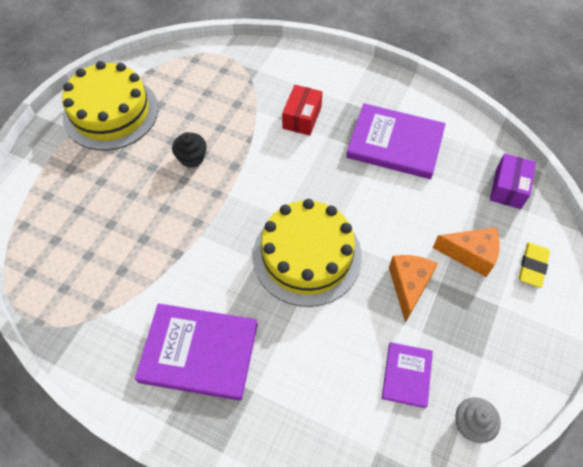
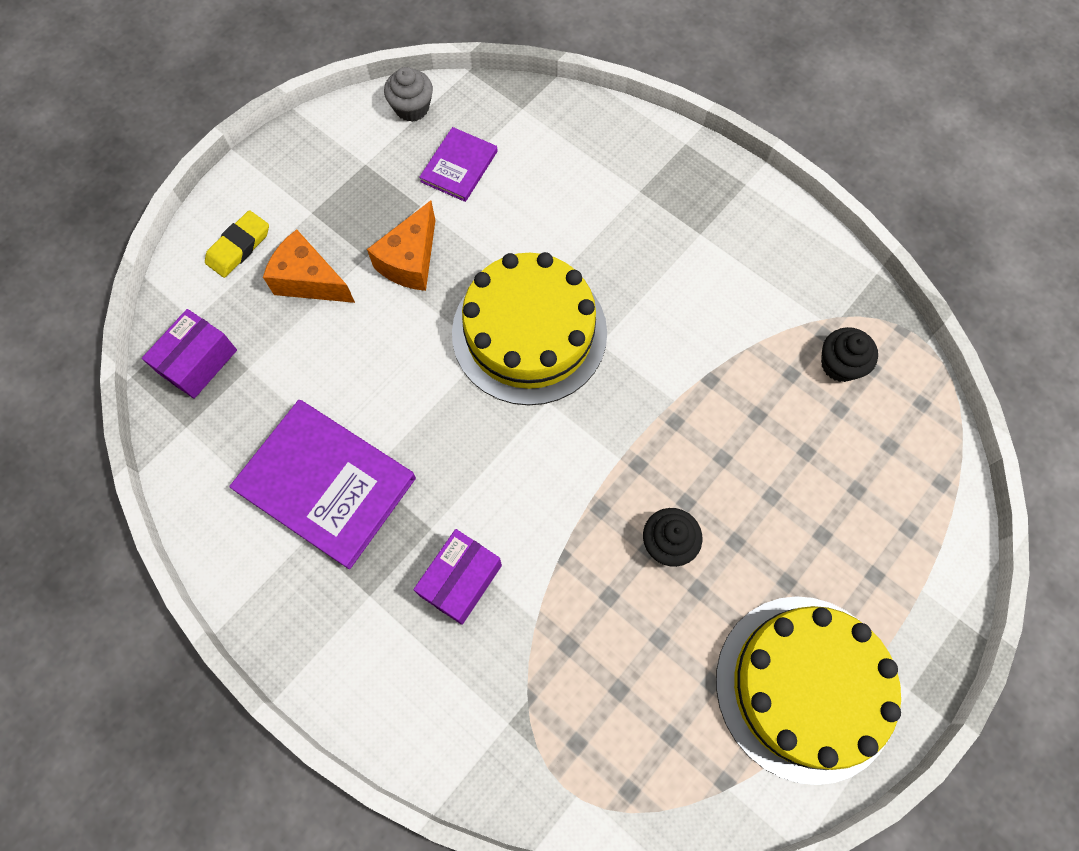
camera: 165 degrees left, 10 degrees up
(87, 285) = (840, 364): none -> black cupcake
(199, 352) = (697, 246): purple book -> none
(302, 118) = (460, 580): red box -> purple box

